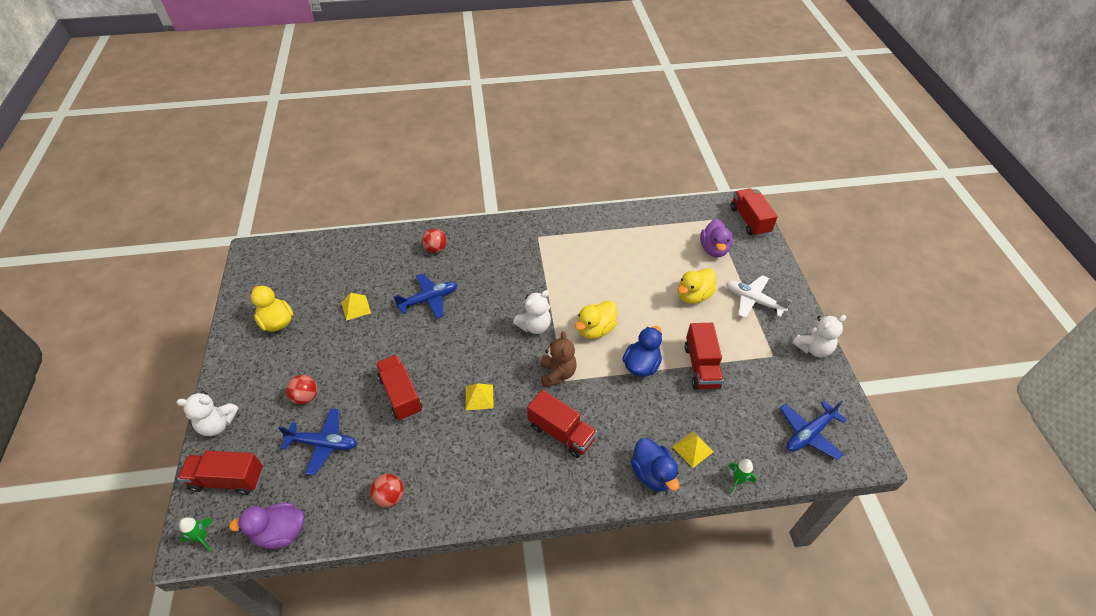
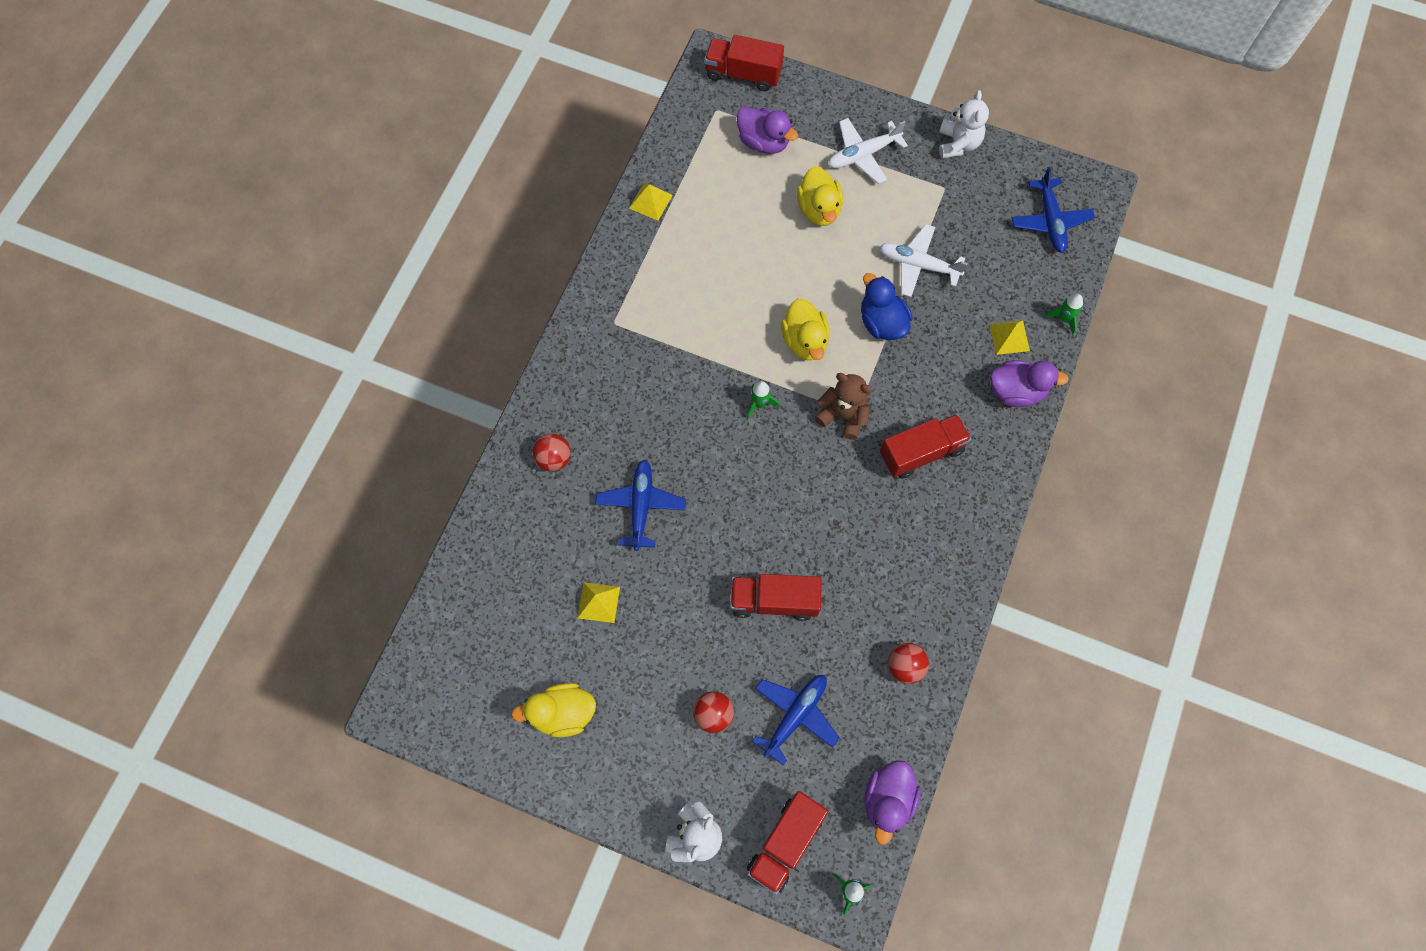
camera: 60 degrees left, 20 degrees up
(479, 397) = (827, 515): yellow pyramid -> yellow pyramid (650, 201)
(534, 326) = (759, 404): white teddy bear -> green rocket
(652, 474) = (1016, 391): blue duck -> purple duck
(701, 366) = (918, 265): red truck -> white plane

